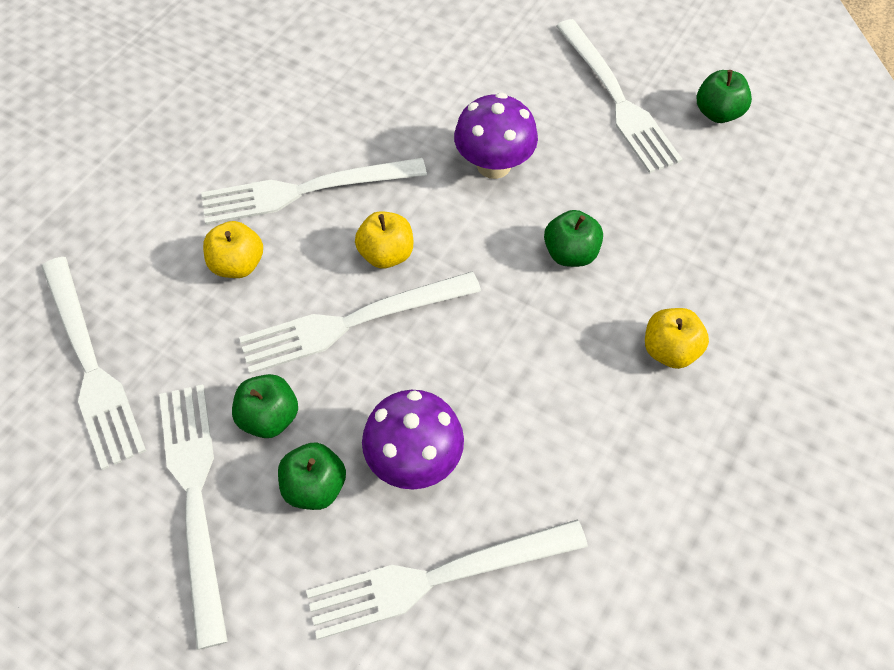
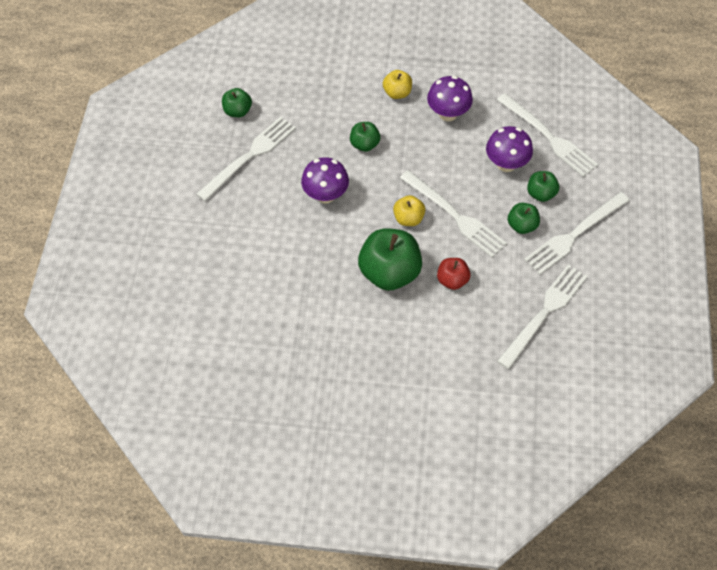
camera: 115 degrees left, 0 degrees up
(238, 264) = (452, 280): yellow apple -> red apple
(305, 190) = (389, 273): white fork -> green apple
(582, 414) = (448, 113): none -> purple mushroom

